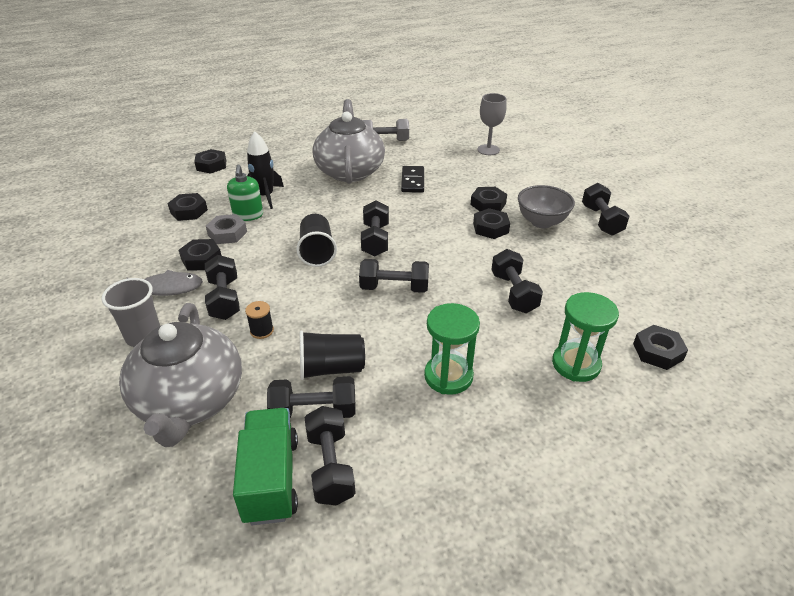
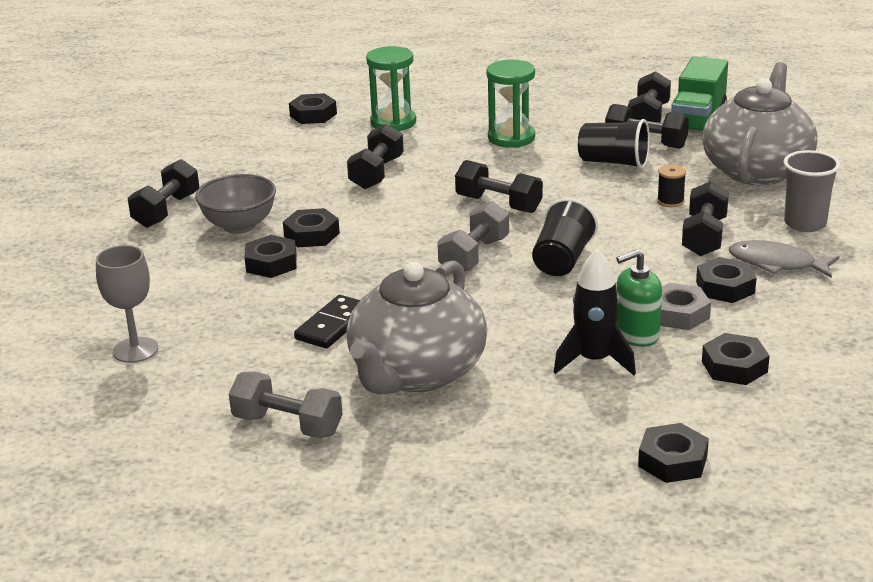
camera: 150 degrees left, 10 degrees down
(248, 215) = (636, 334): green soap dispenser -> green soap dispenser turned 135 degrees counterclockwise
(375, 240) = (474, 256): black dumbbell -> grey dumbbell

